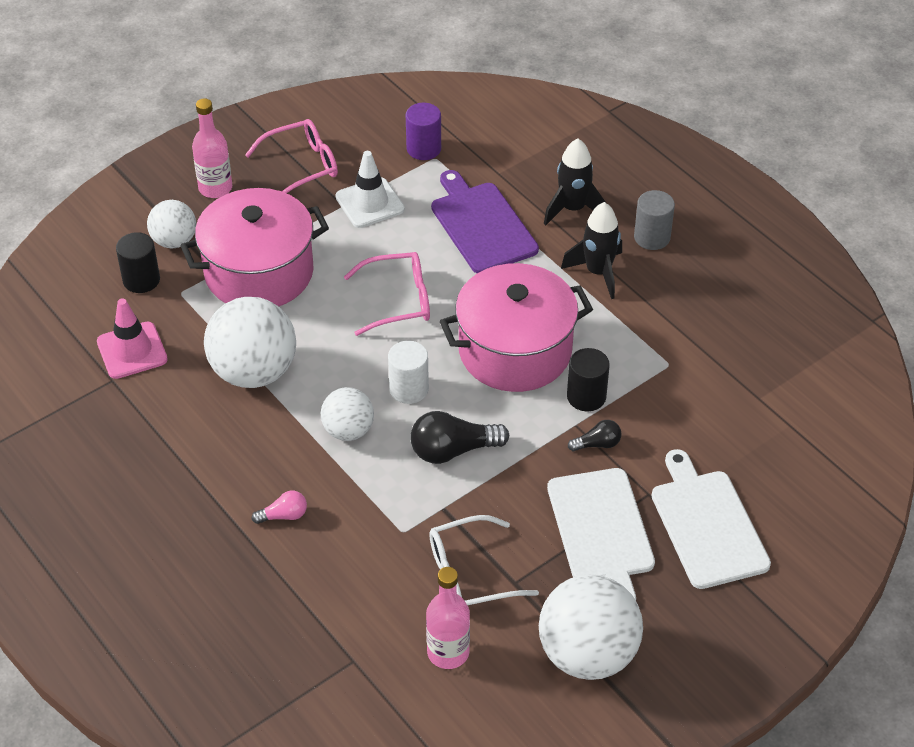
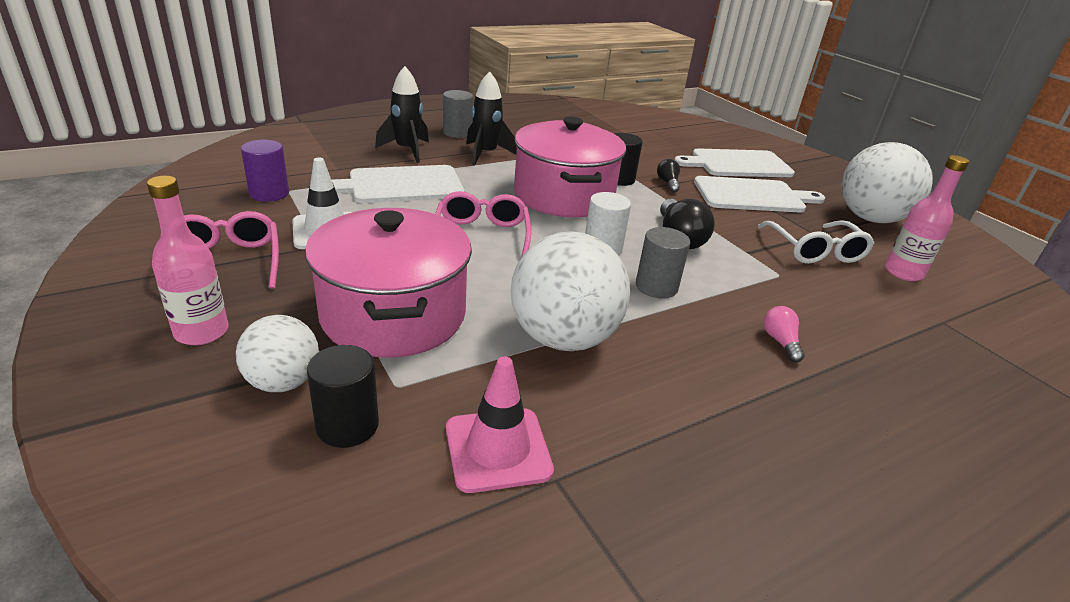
camera: 85 degrees left, 15 degrees down
(348, 430) = (656, 287): white ball -> grey cylinder
(481, 225) = (401, 185): purple cutting board -> white cutting board

